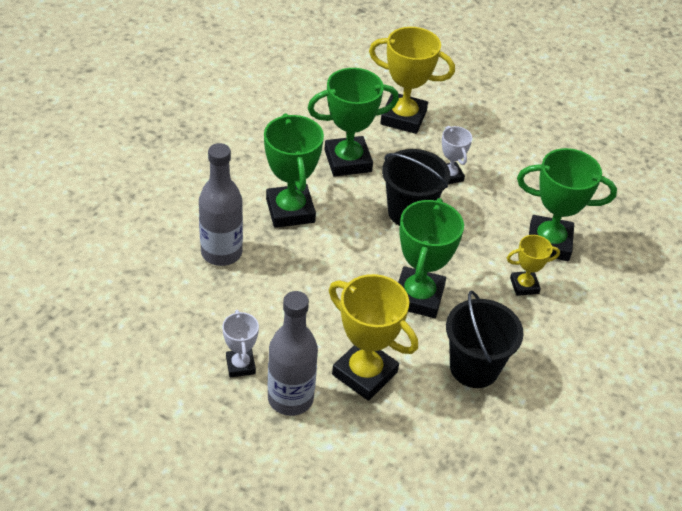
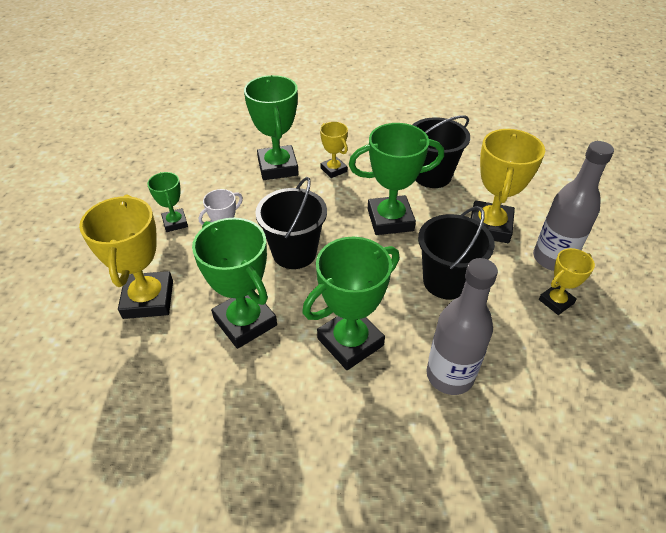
camera: 110 degrees left, 0 degrees up
(240, 365) = (556, 301): white trophy -> yellow trophy
(313, 299) = (446, 281): none -> black bucket
(491, 150) = (175, 223): none -> green trophy

